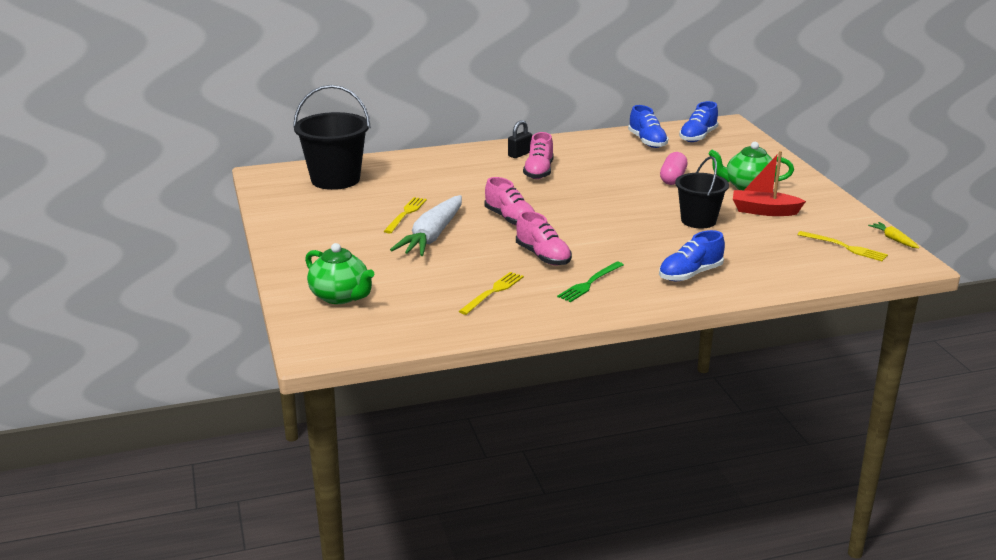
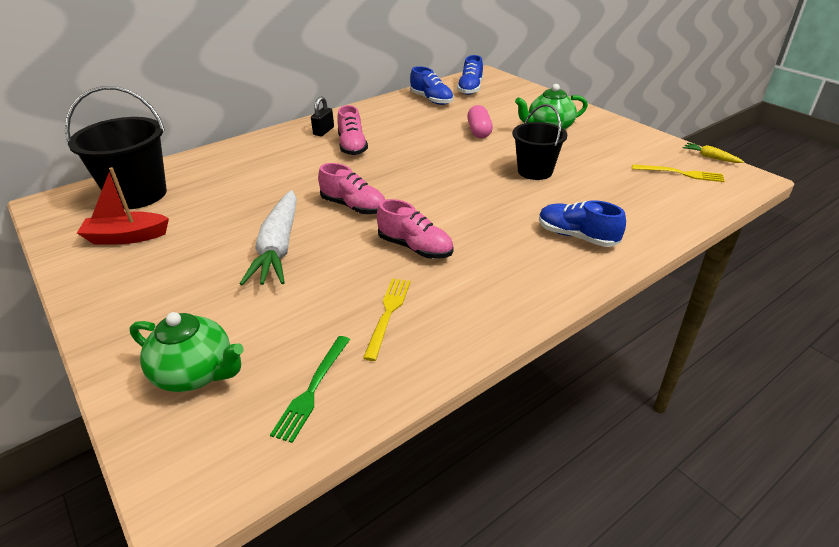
camera: 20 degrees left, 10 degrees up
(406, 214) = (235, 224): yellow fork -> none
(590, 283) = (486, 273): green fork -> green fork (312, 389)
(690, 274) = (577, 236): blue shoe -> blue shoe turned 90 degrees clockwise
(764, 211) = (582, 150): red boat -> red boat (127, 237)

